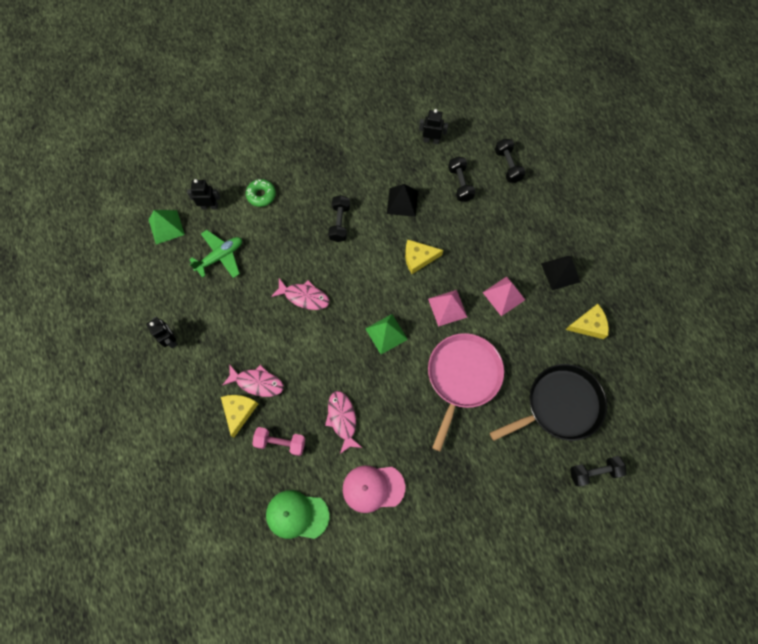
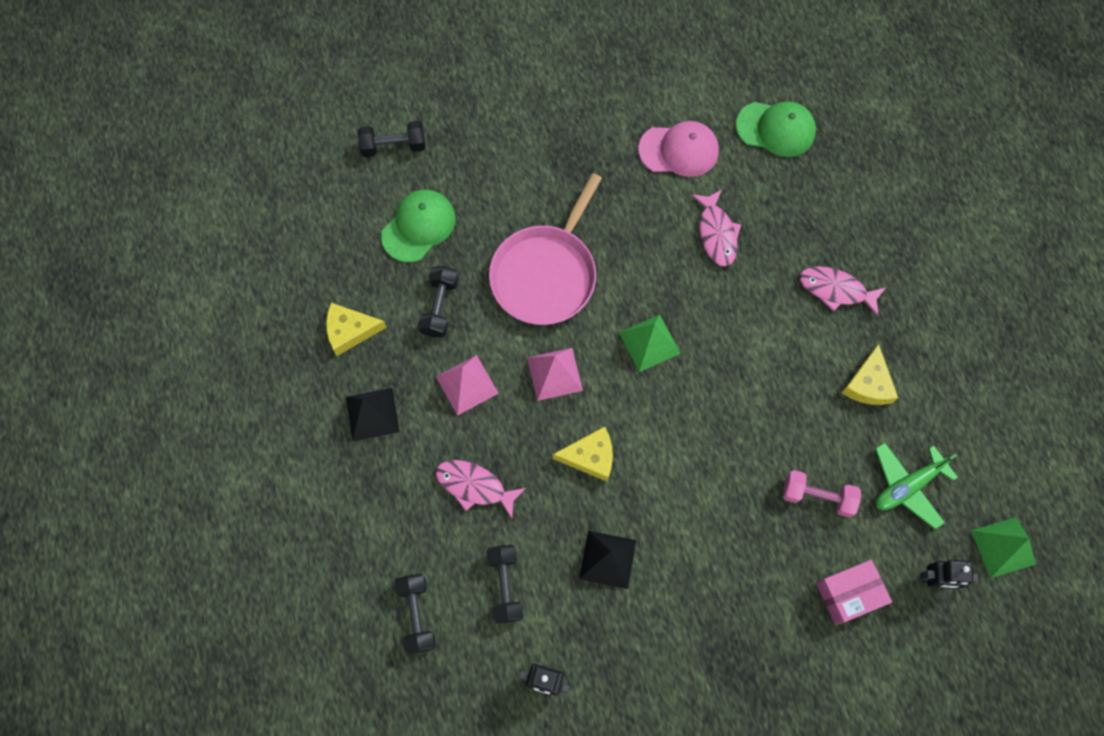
camera: 175 degrees left, 0 degrees up
(170, 339) = (968, 360): black robot -> none
(239, 411) = (858, 254): yellow cheese -> yellow cheese (868, 384)
(261, 195) = (848, 594): green donut -> pink box
(280, 442) = (799, 212): pink dumbbell -> pink dumbbell (817, 496)
(304, 297) = (771, 409): pink fish -> pink fish (474, 486)
(339, 223) = (714, 529): black dumbbell -> black dumbbell (440, 307)
(560, 405) = (418, 226): black pan -> green cap

